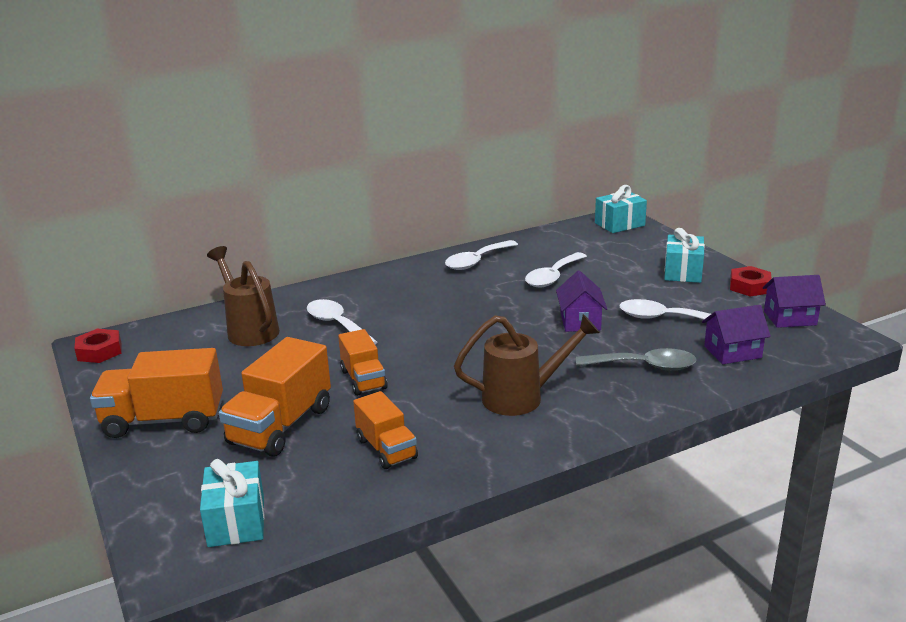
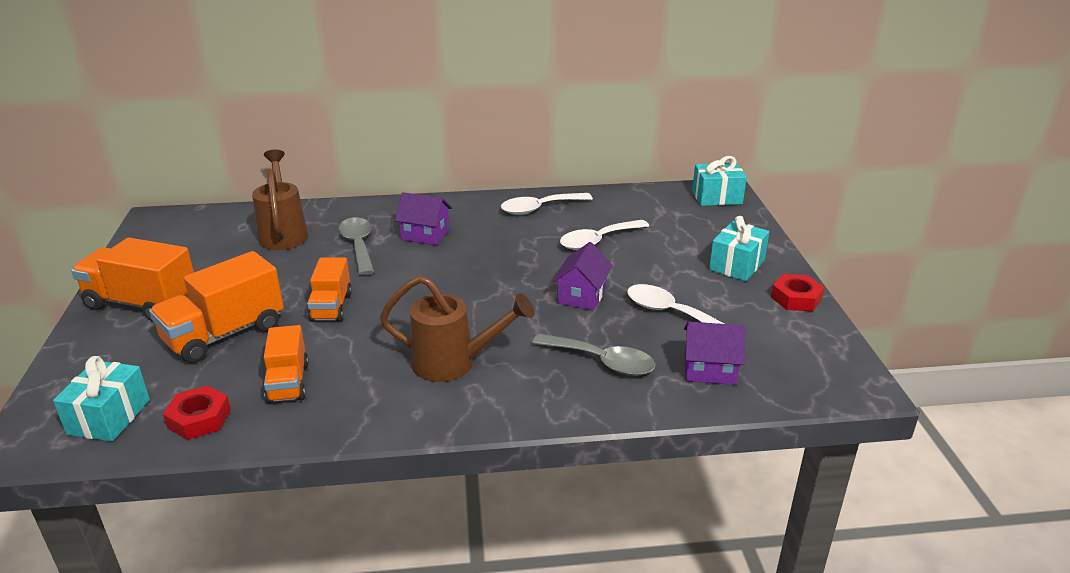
camera: 20 degrees right, 5 degrees up
(99, 351) = (154, 226): red nut -> red nut (199, 418)
(337, 324) = (358, 246): white spoon -> grey spoon
(790, 318) = (809, 346): purple house -> purple house (425, 235)

